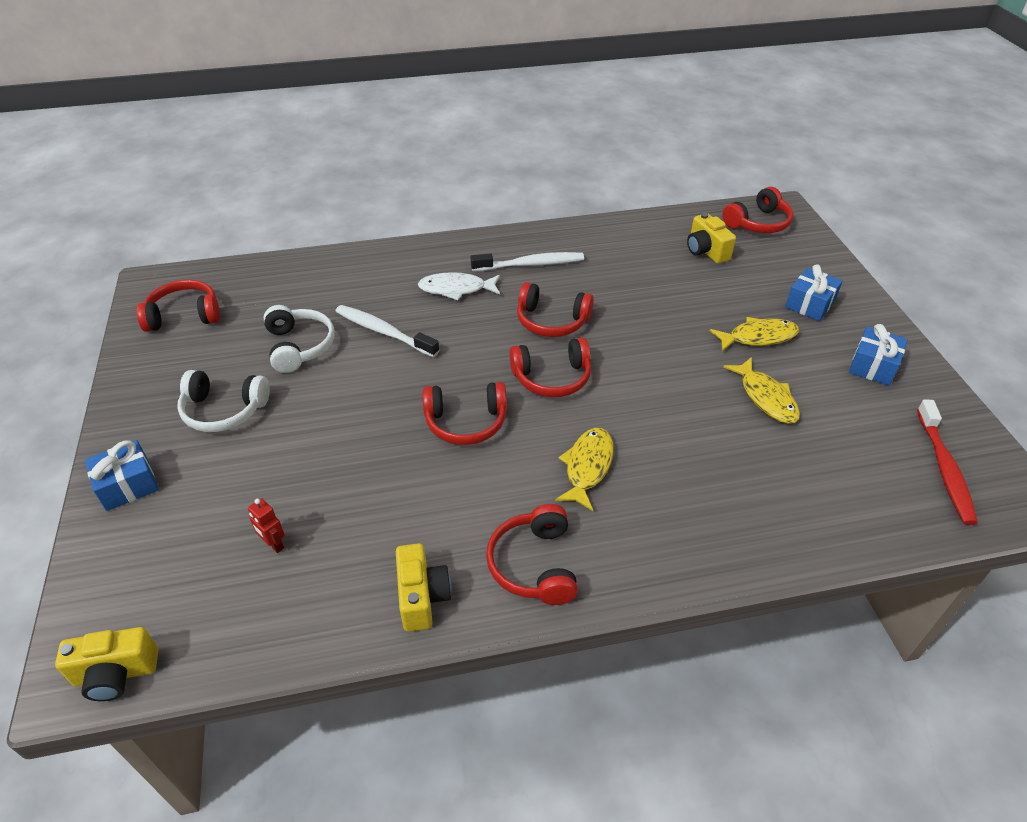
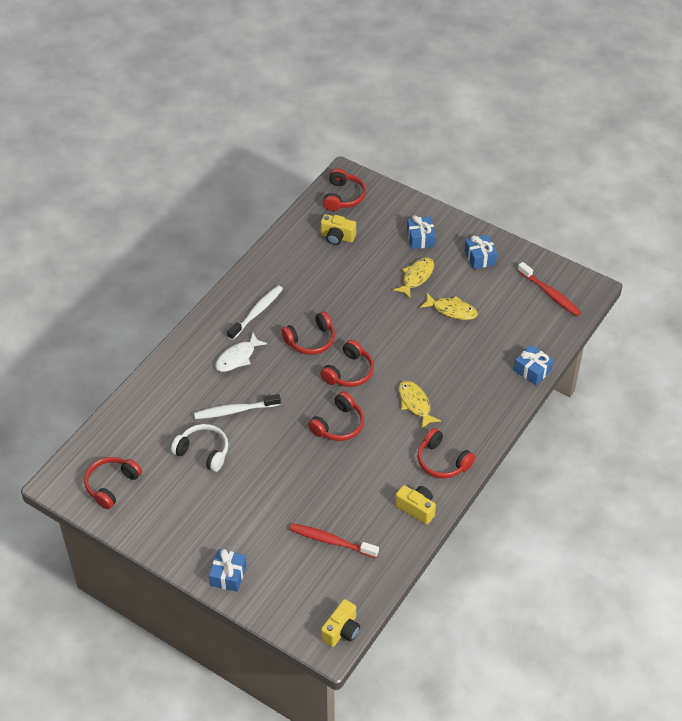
camera: 45 degrees left, 5 degrees up
(224, 410) = (217, 511): white headphones -> none
(274, 544) = (331, 541): red robot -> red toothbrush
(809, 547) = (532, 370): none -> blue gift

